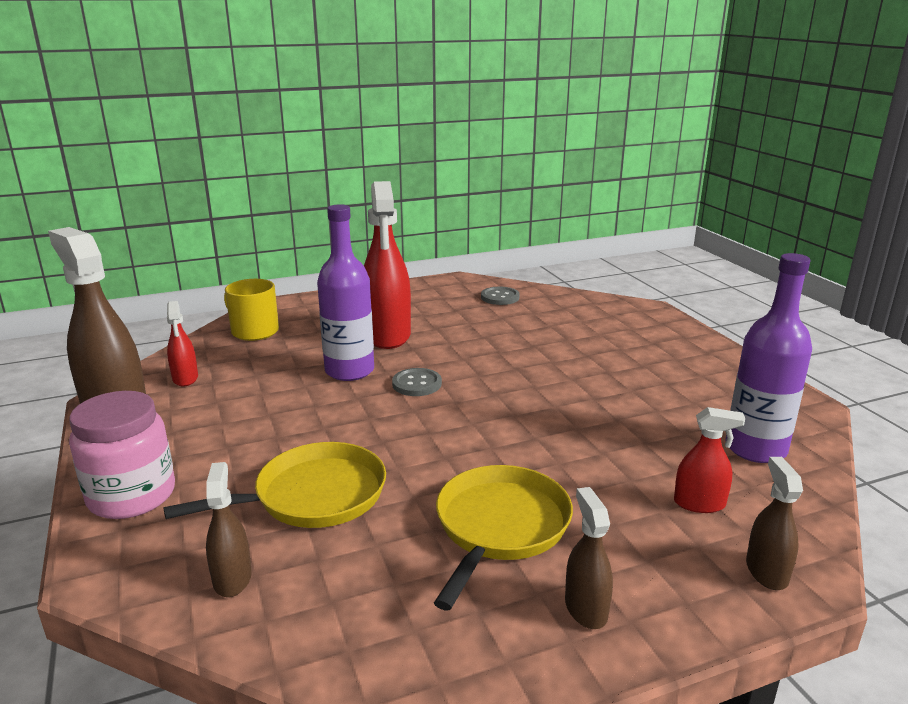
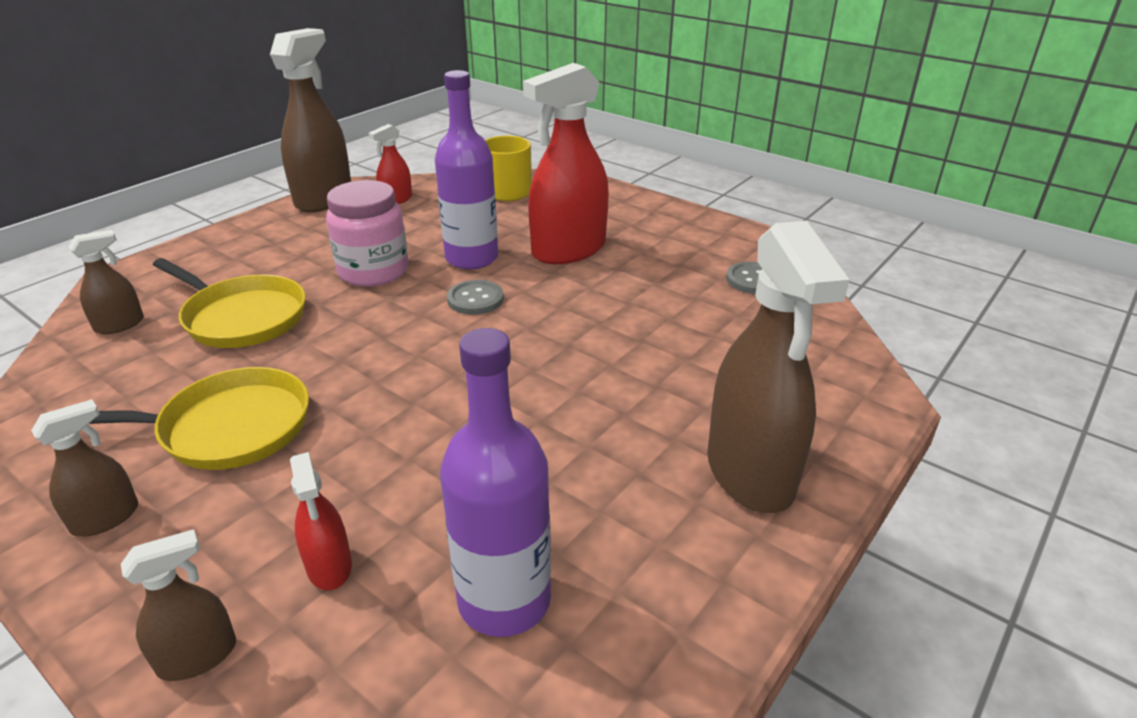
camera: 60 degrees right, 10 degrees up
(132, 496) = (212, 249): pink jar -> pink jar (373, 271)
(685, 355) = (750, 472): none -> brown spray bottle

